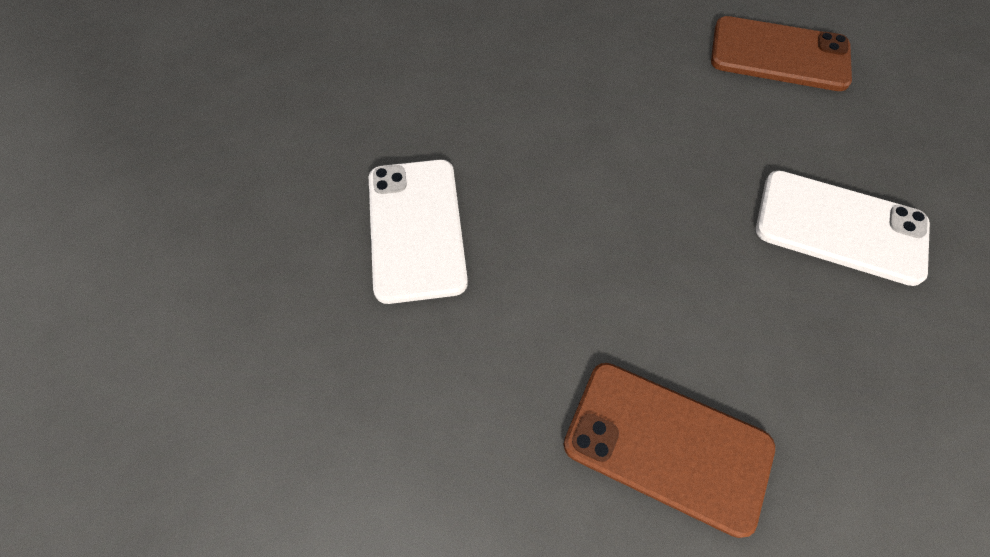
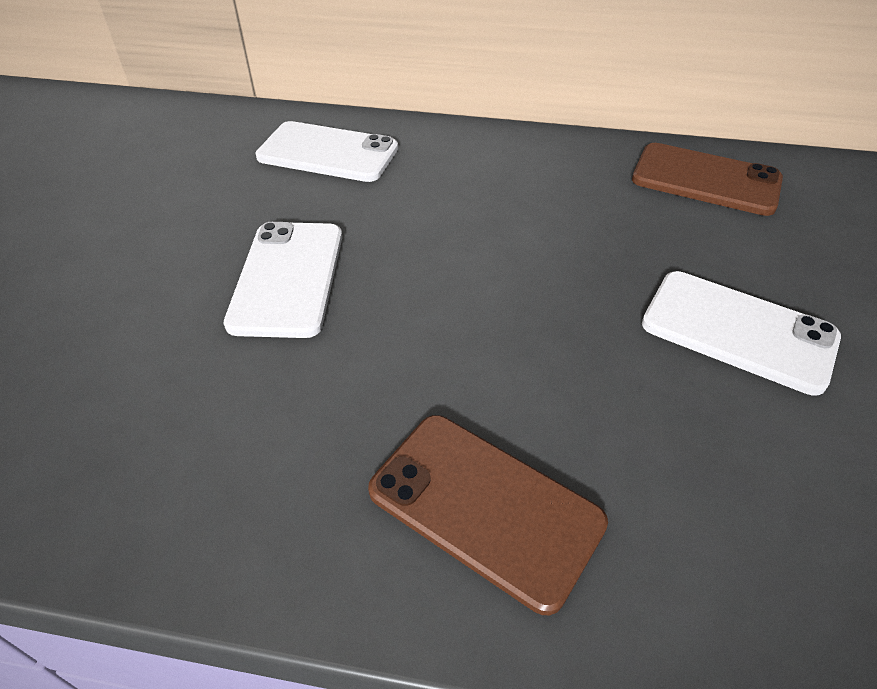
camera: 10 degrees right, 15 degrees down
(405, 66) = (328, 153): none -> white phone

